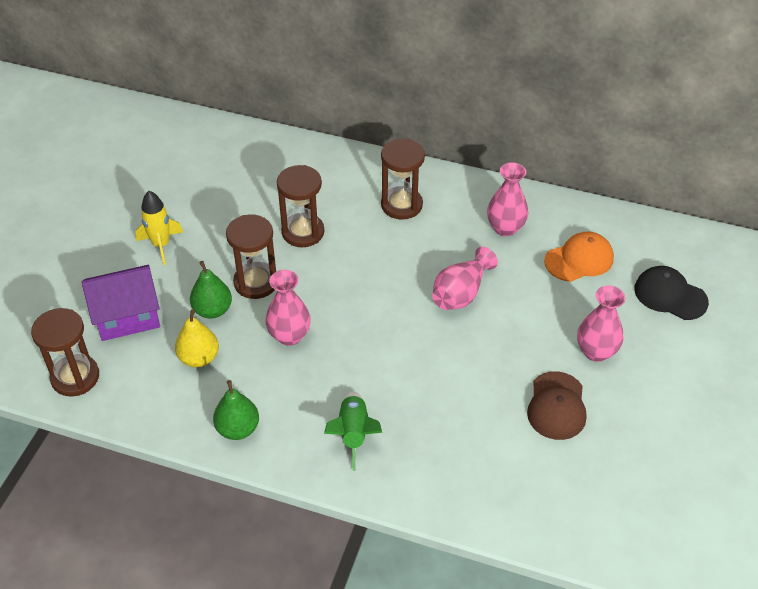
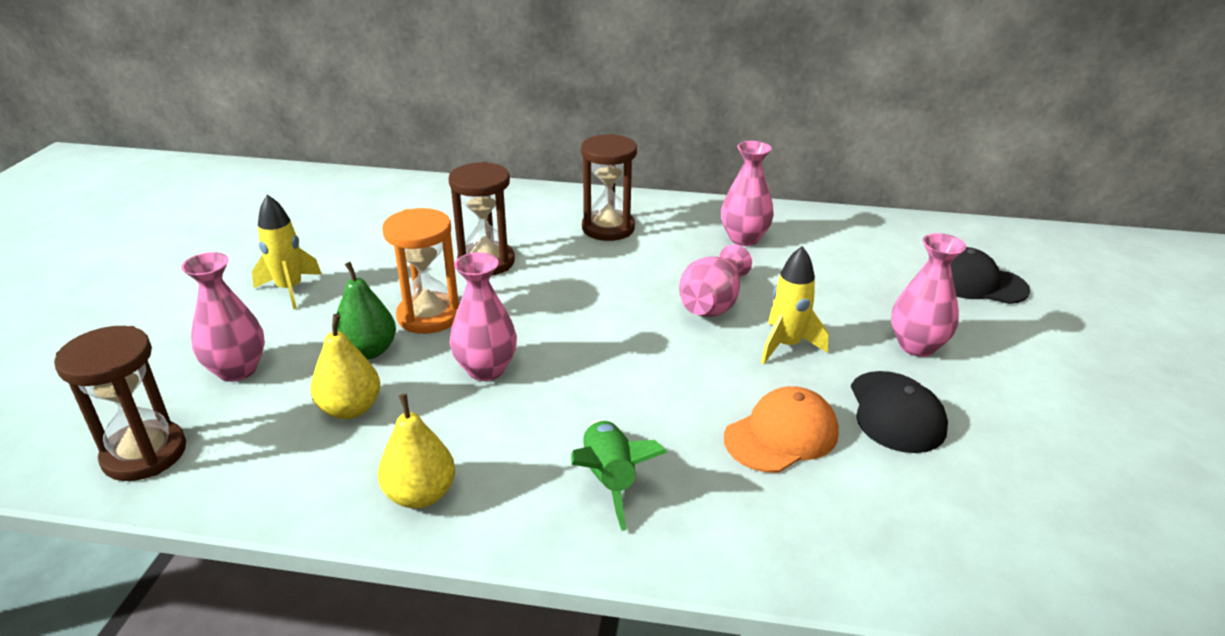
camera: 10 degrees left, 15 degrees down
(127, 316) = (237, 370): purple house -> pink vase
(238, 429) = (420, 495): green pear -> yellow pear
(256, 282) = (429, 316): brown hourglass -> orange hourglass
(501, 339) = (786, 345): none -> yellow rocket
(556, 406) = (896, 412): brown cap -> black cap
(579, 259) = (847, 259): orange cap -> orange cap (781, 435)

